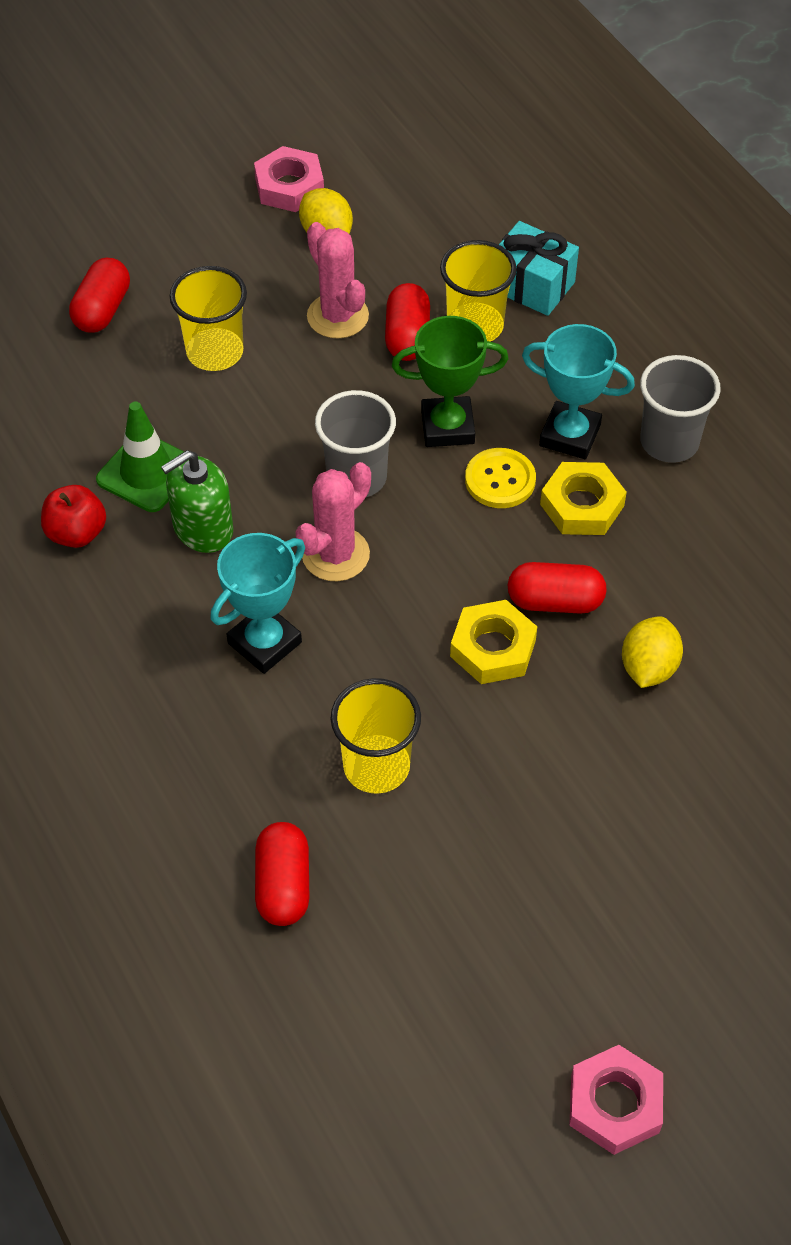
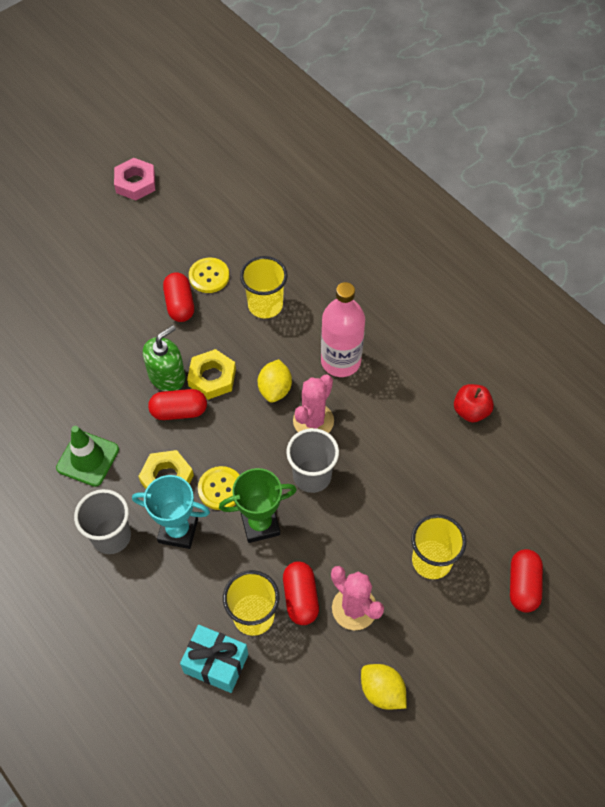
camera: 170 degrees right, 5 degrees up
(146, 472) = (444, 458): green traffic cone -> green traffic cone (88, 458)
(203, 528) = (397, 426): green soap dispenser -> green soap dispenser (167, 376)
(264, 643) = (340, 361): turquoise trophy -> pink bottle
(283, 885) = (299, 245): red capsule -> red capsule (180, 304)
(289, 186) = (424, 740): pink nut -> none
(475, 843) = (209, 276): none -> yellow button
(648, 667) = (123, 379): yellow lemon -> yellow lemon (275, 389)

